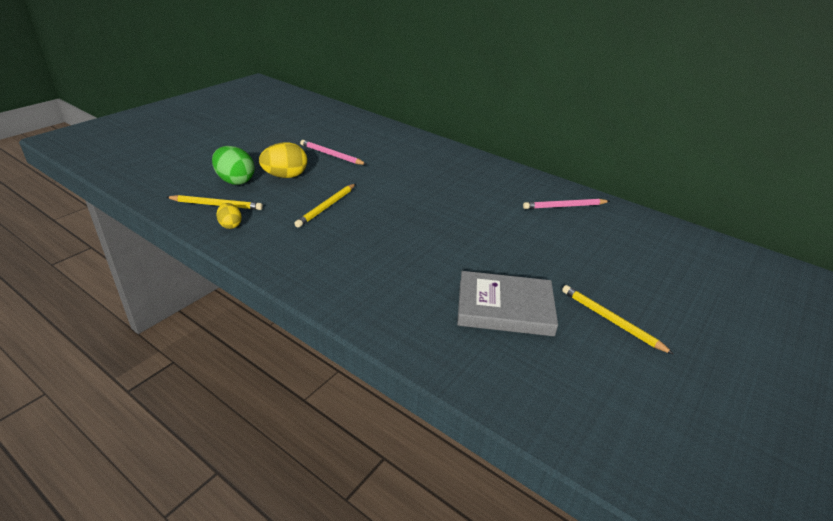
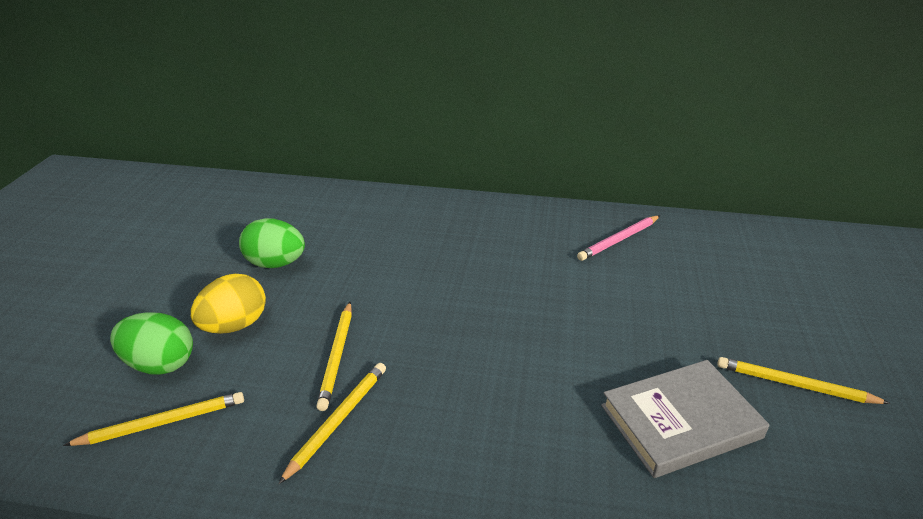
camera: 25 degrees left, 0 degrees up
(230, 225) = (214, 452): yellow egg -> none
(301, 234) = (338, 421): none -> yellow pencil
(331, 155) = (276, 263): pink pencil -> green egg

